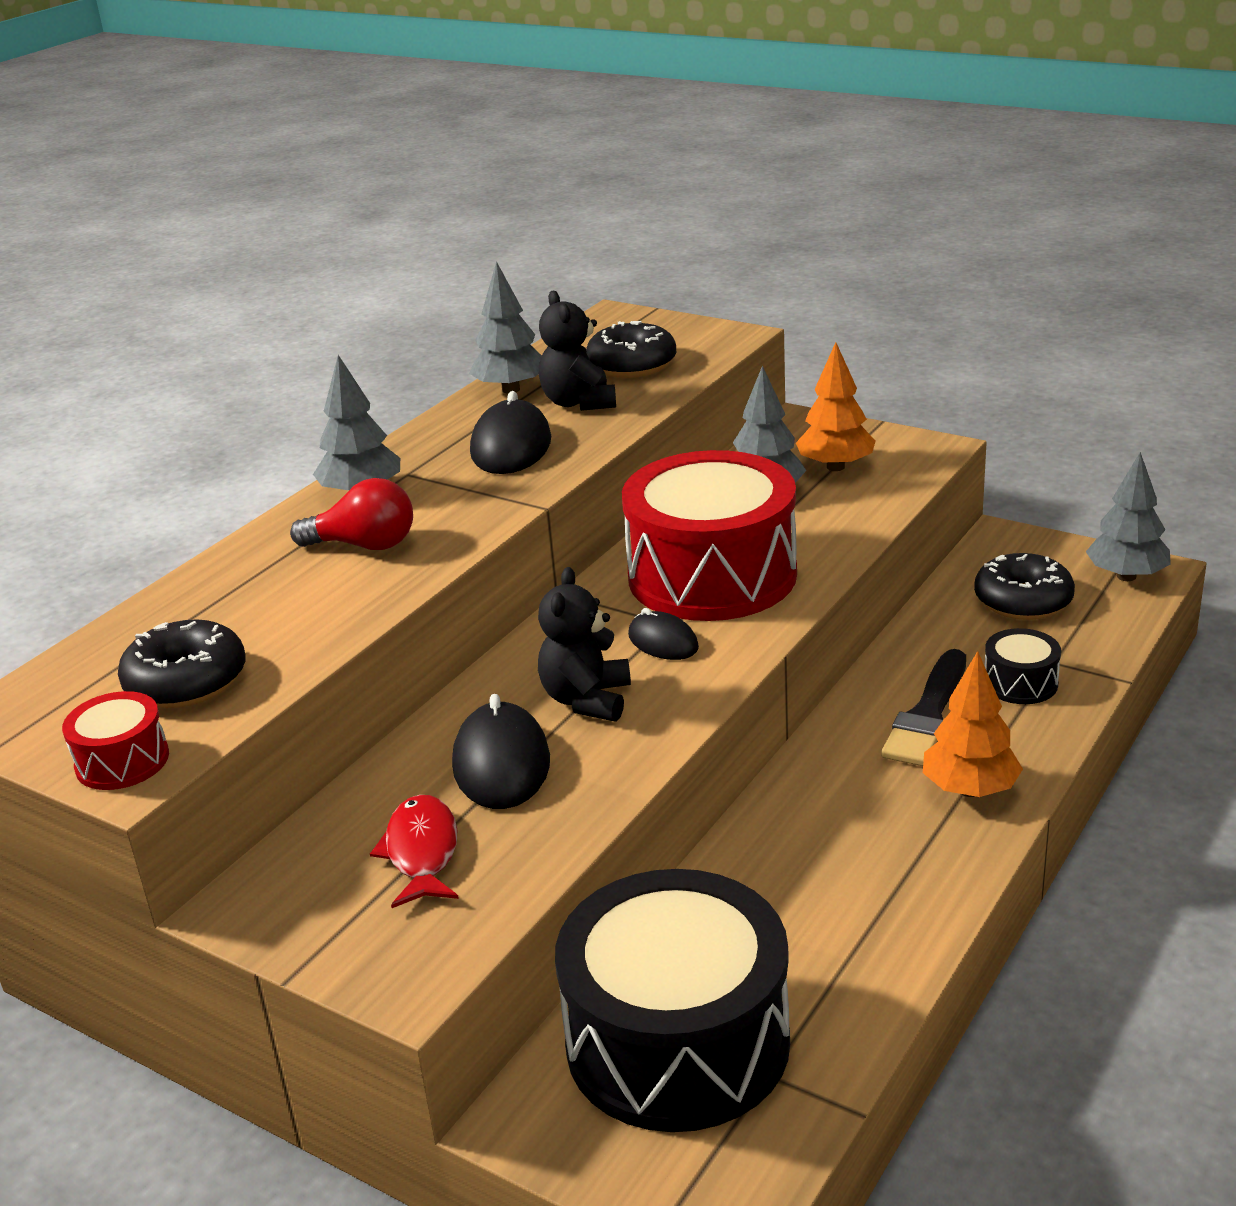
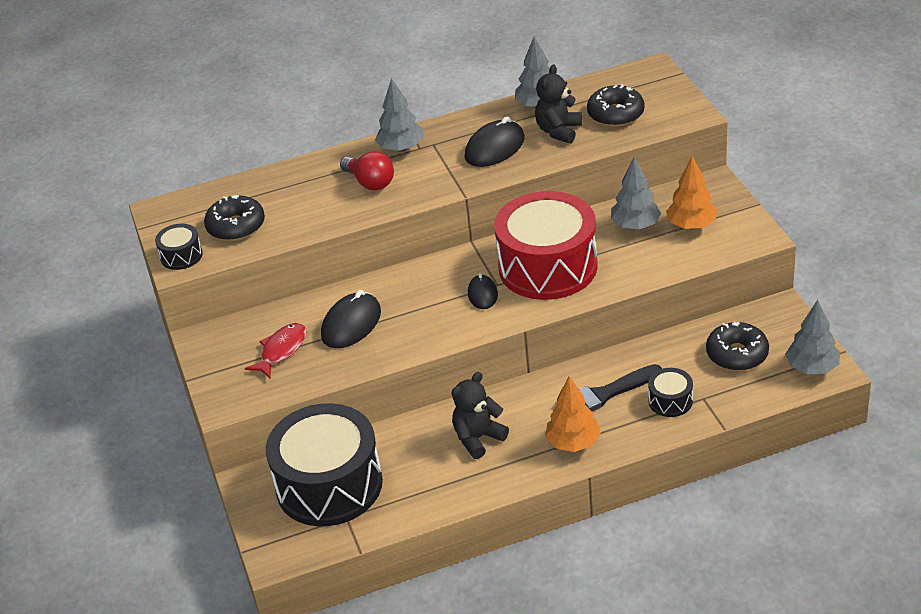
camera: 40 degrees right, 10 degrees up
(122, 761) = (181, 256): red drum -> black drum
(587, 700) = (417, 309): black teddy bear -> black teddy bear (478, 438)

